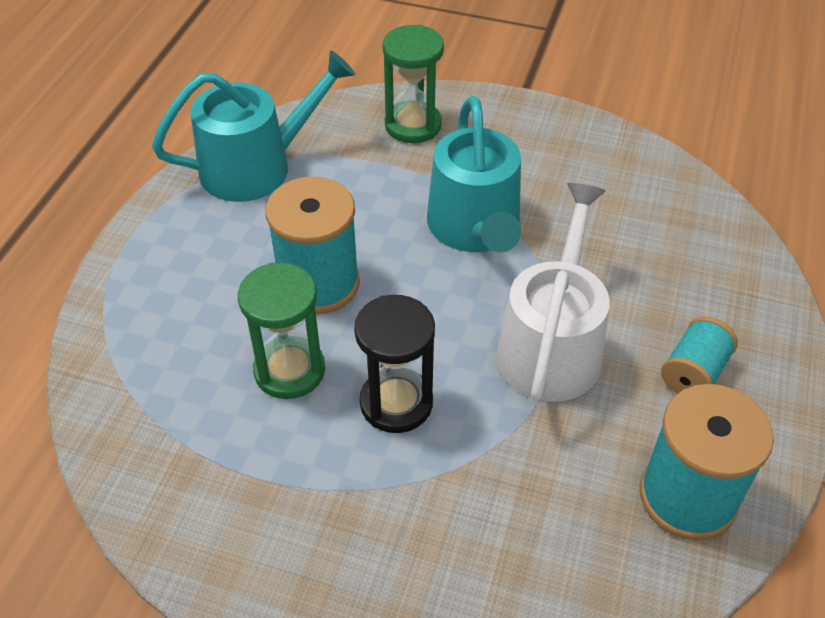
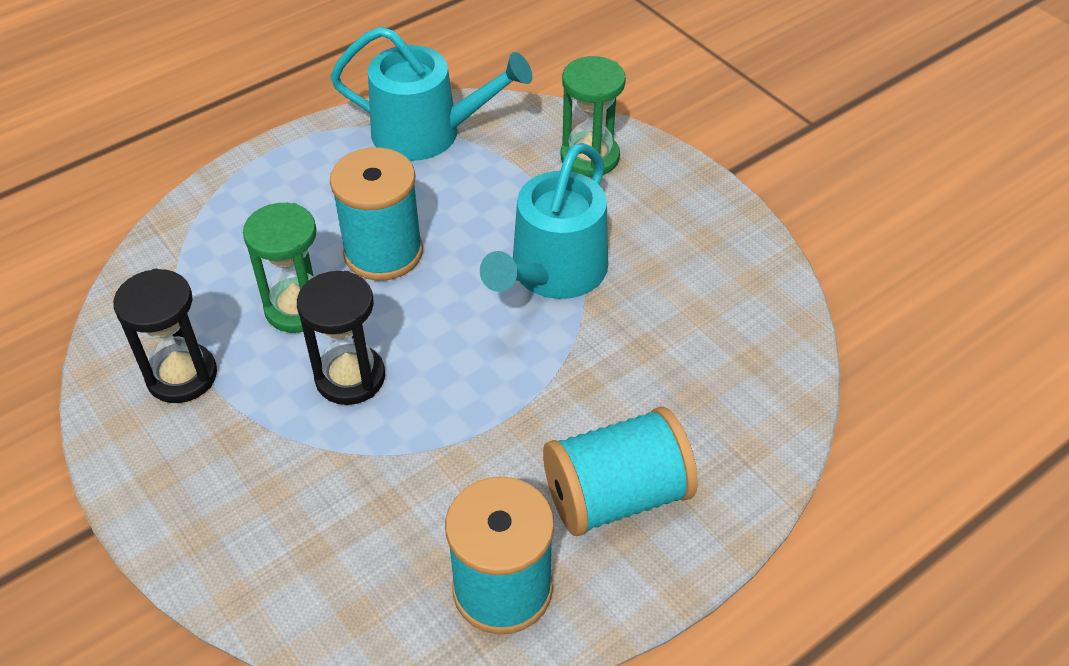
camera: 35 degrees right, 0 degrees up
(240, 491) = (182, 376): none -> black hourglass
(551, 345) = (517, 403): white watering can -> none
(693, 373) = (616, 496): turquoise spool -> turquoise spool, size x1.73

